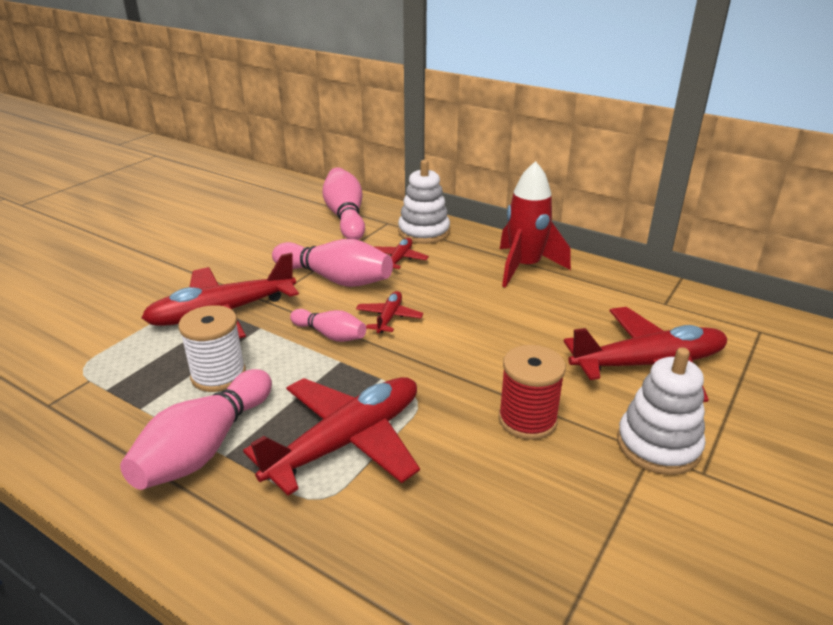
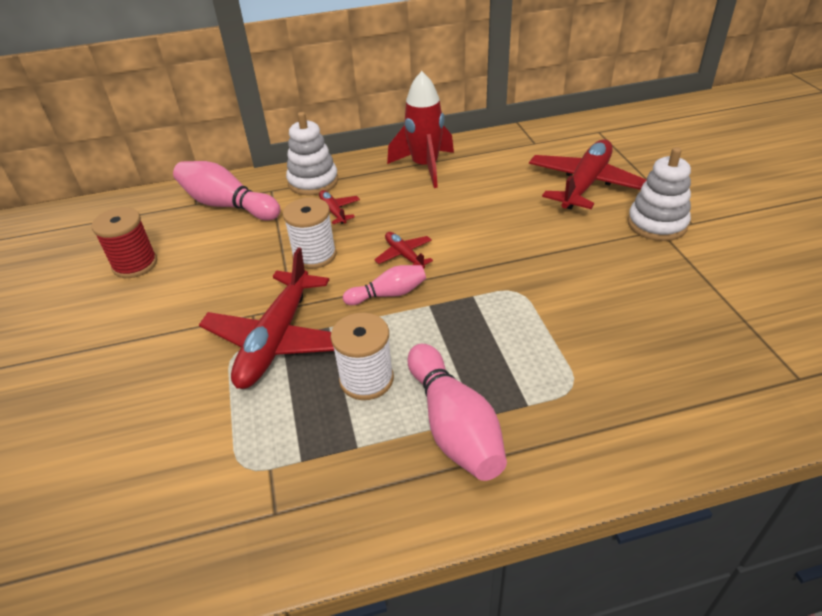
camera: 45 degrees left, 10 degrees up
(335, 279) = (314, 255): pink bowling pin -> white spool
(346, 442) = (526, 346): red plane -> none
(527, 420) = (586, 257): red spool -> red spool (135, 264)

